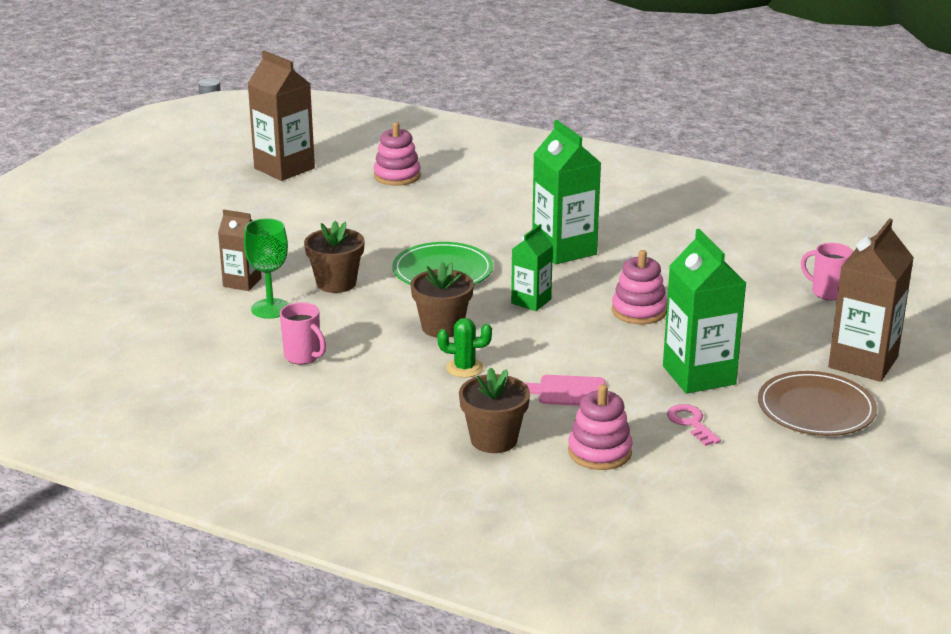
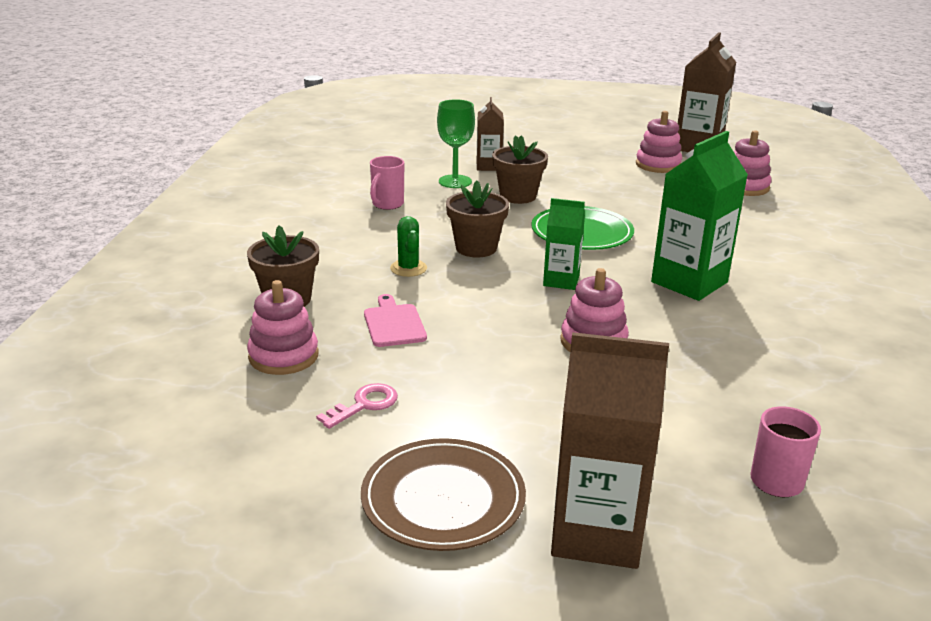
camera: 70 degrees right, 0 degrees up
(313, 198) = (658, 165): none -> pink stacking toy
(699, 375) = (474, 398): green carton -> none

